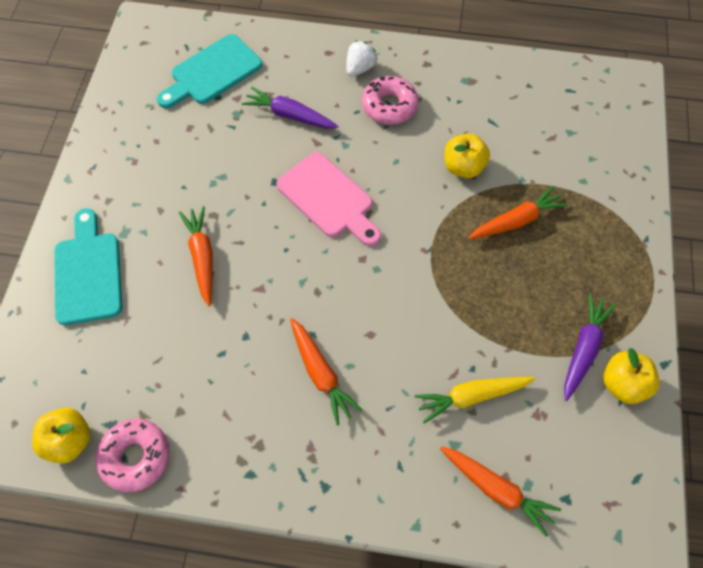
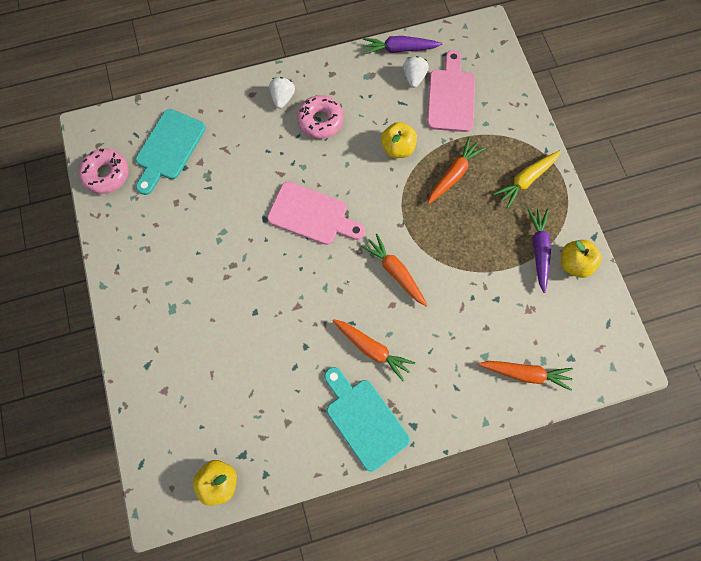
camera: 25 degrees left, 10 degrees up
(88, 272) = (162, 352): turquoise cutting board -> turquoise cutting board (364, 419)
(135, 457) = (273, 468): pink donut -> pink donut (107, 174)
(202, 257) = (242, 302): orange carrot -> orange carrot (395, 272)
(290, 115) = (249, 159): purple carrot -> purple carrot (399, 49)
(471, 396) = (480, 317): yellow carrot -> yellow carrot (525, 180)
(519, 101) = (414, 78): none -> white strawberry
(554, 137) = (451, 97): none -> pink cutting board

